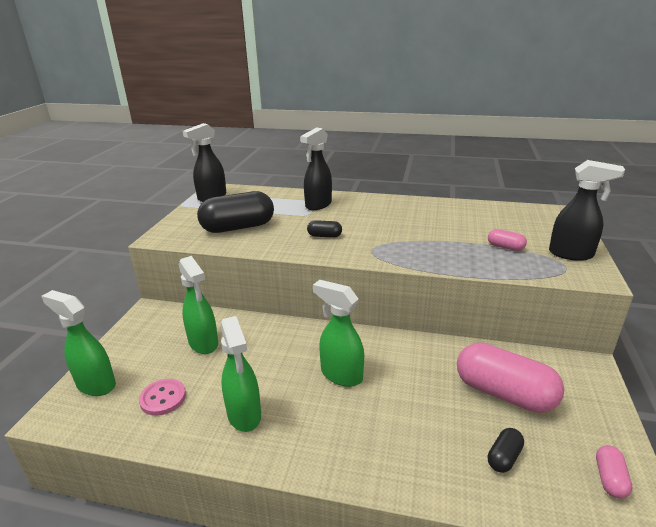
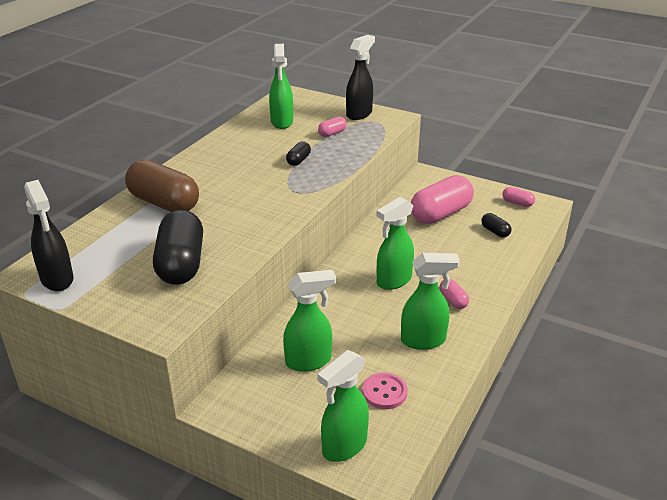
camera: 75 degrees left, 5 degrees up
(318, 205) = (164, 203): black spray bottle -> brown capsule
(323, 431) = (453, 300): none -> pink capsule
(324, 236) = (248, 211): black capsule -> black capsule (298, 160)
(497, 220) = (282, 122): none -> green spray bottle

